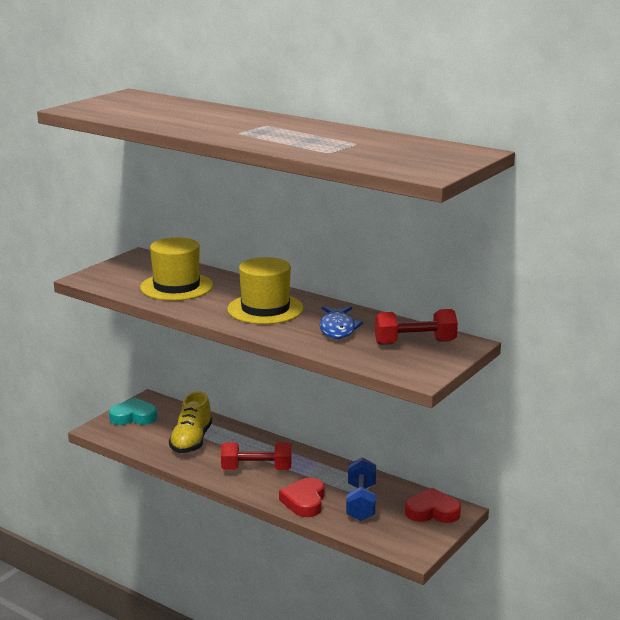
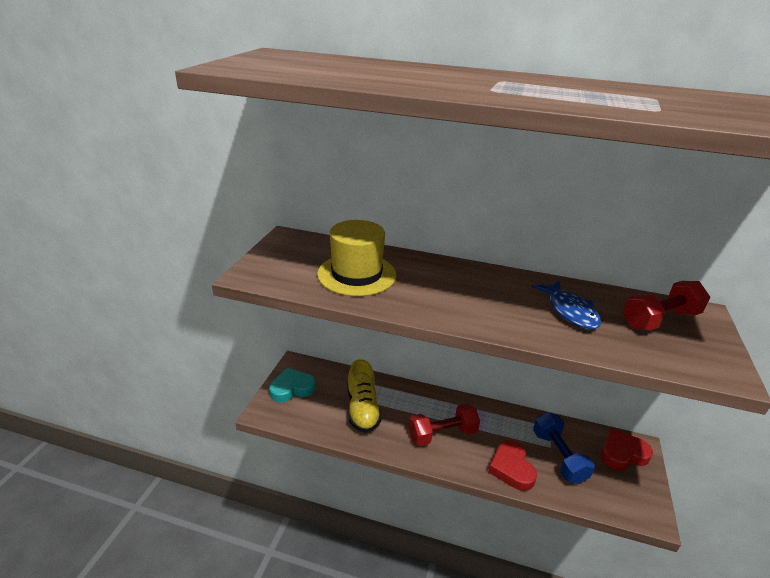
camera: 20 degrees left, 10 degrees up
(265, 309) = (473, 293): yellow hat -> none

